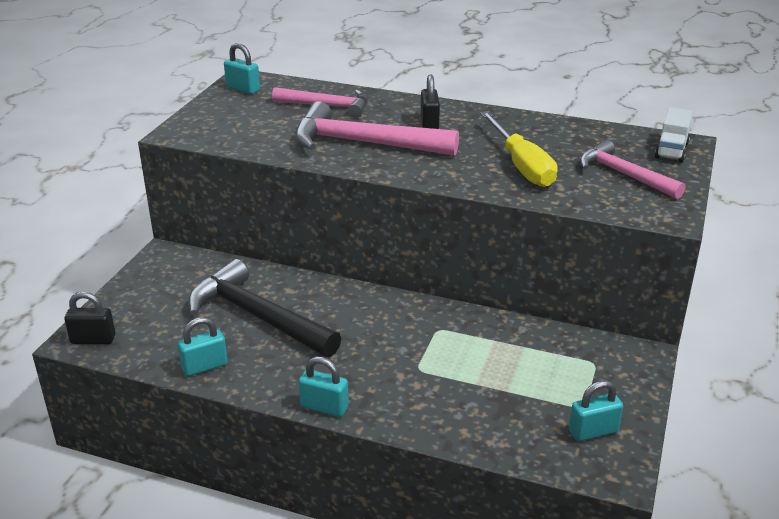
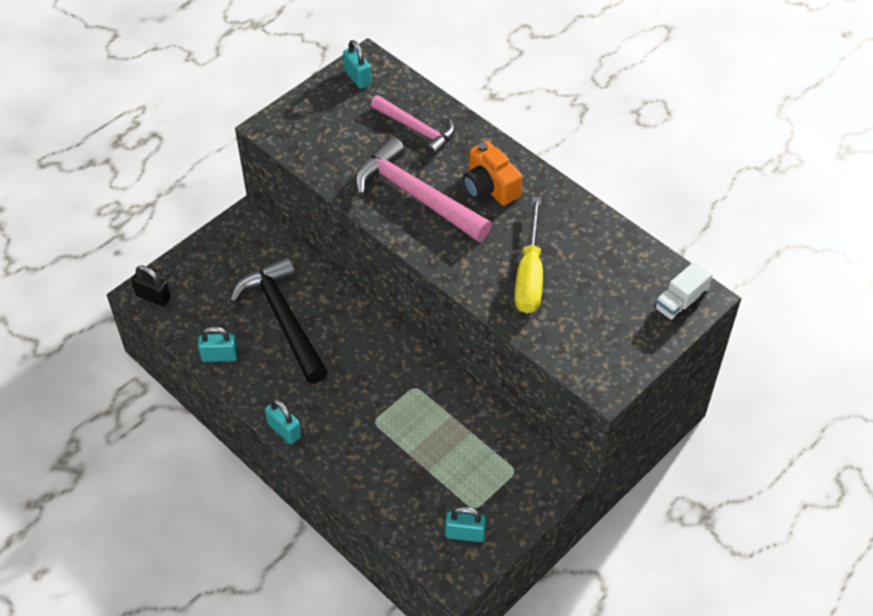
camera: 25 degrees right, 20 degrees up
(429, 124) = (489, 187): black padlock -> orange camera
(624, 175) = (610, 319): pink hammer -> none

